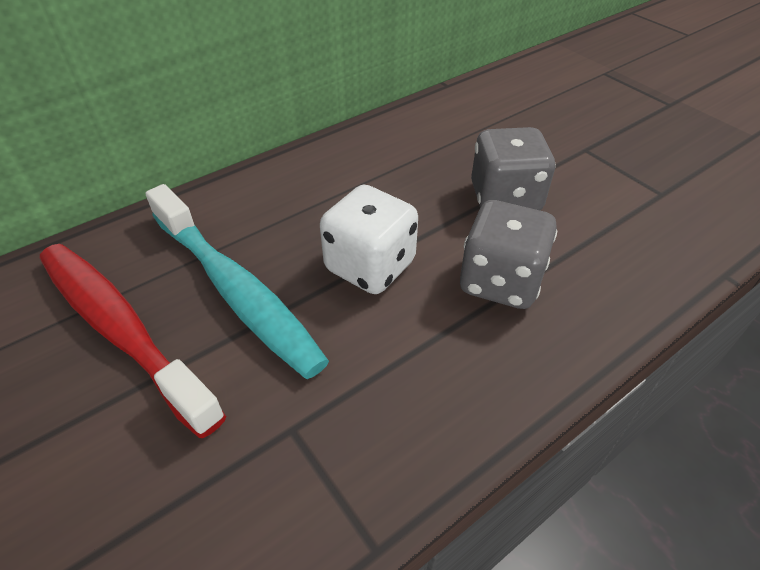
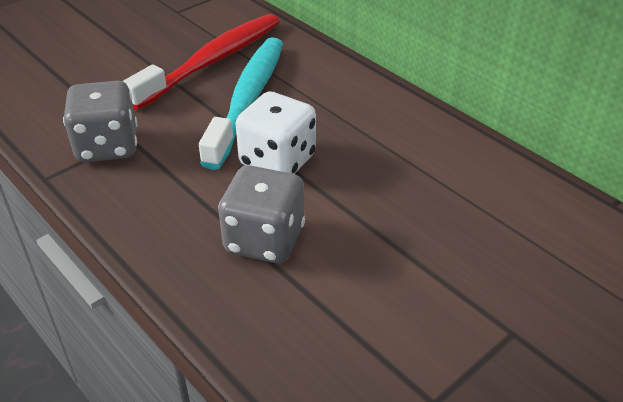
camera: 85 degrees right, 5 degrees down
(236, 290) = (248, 99): turquoise toothbrush -> turquoise toothbrush turned 150 degrees clockwise
(505, 198) = (388, 248): grey dice -> grey dice (107, 146)

